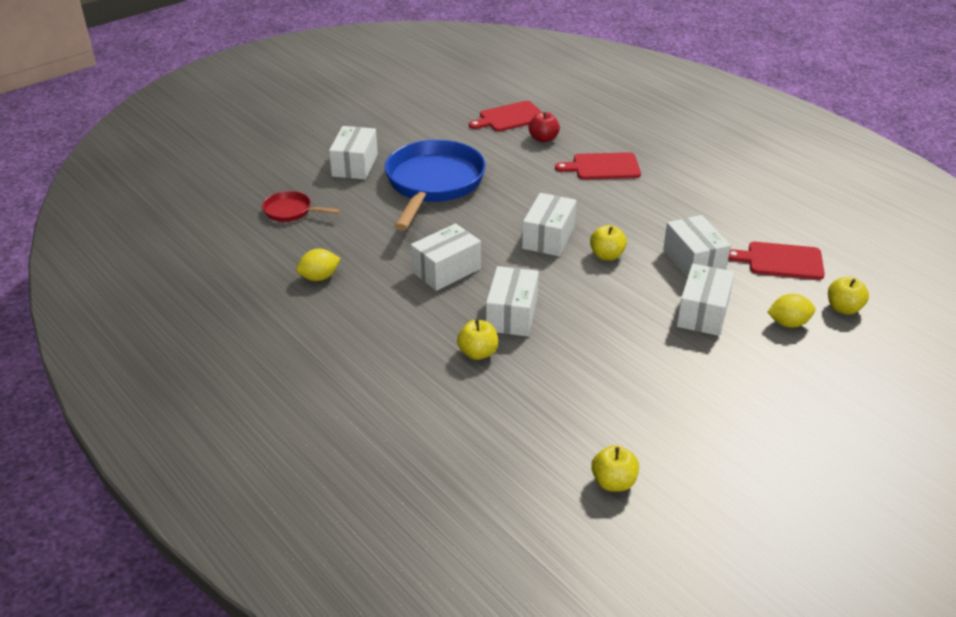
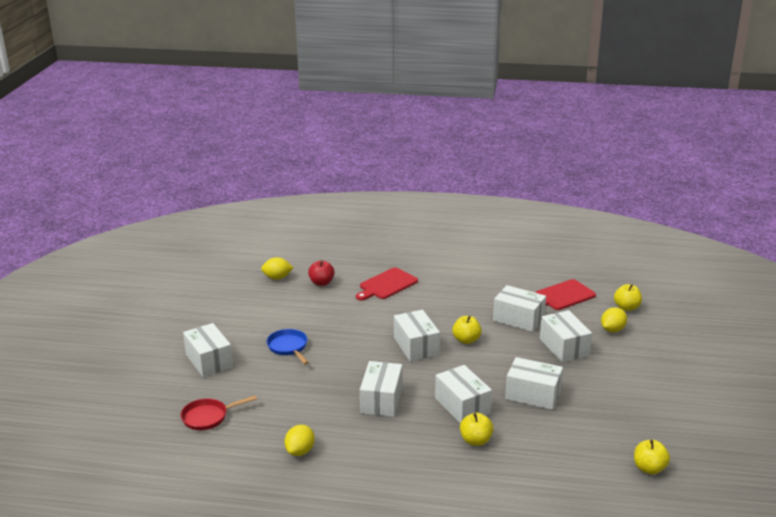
camera: 40 degrees left, 10 degrees down
(433, 184) = (288, 347): blue pan -> blue pan, size x0.46
(509, 117) = (277, 278): red cutting board -> yellow lemon
(597, 342) = (533, 395): none -> white box

